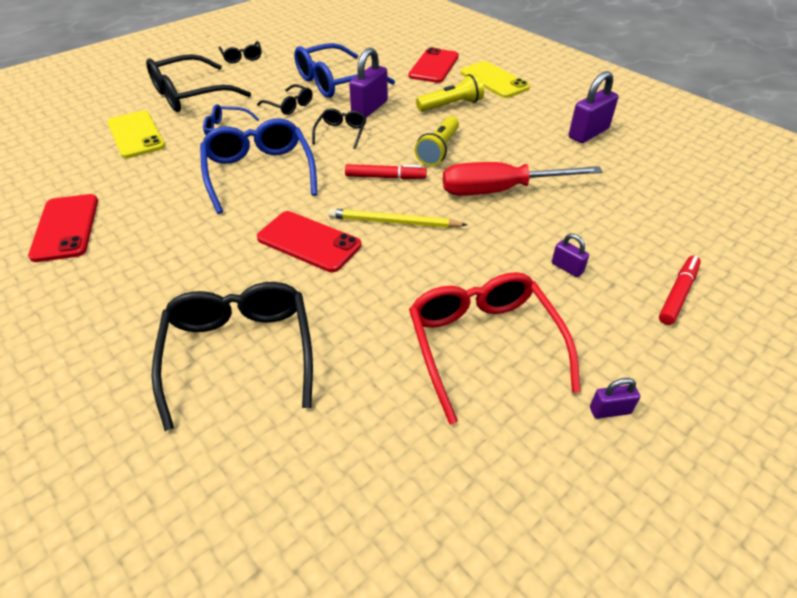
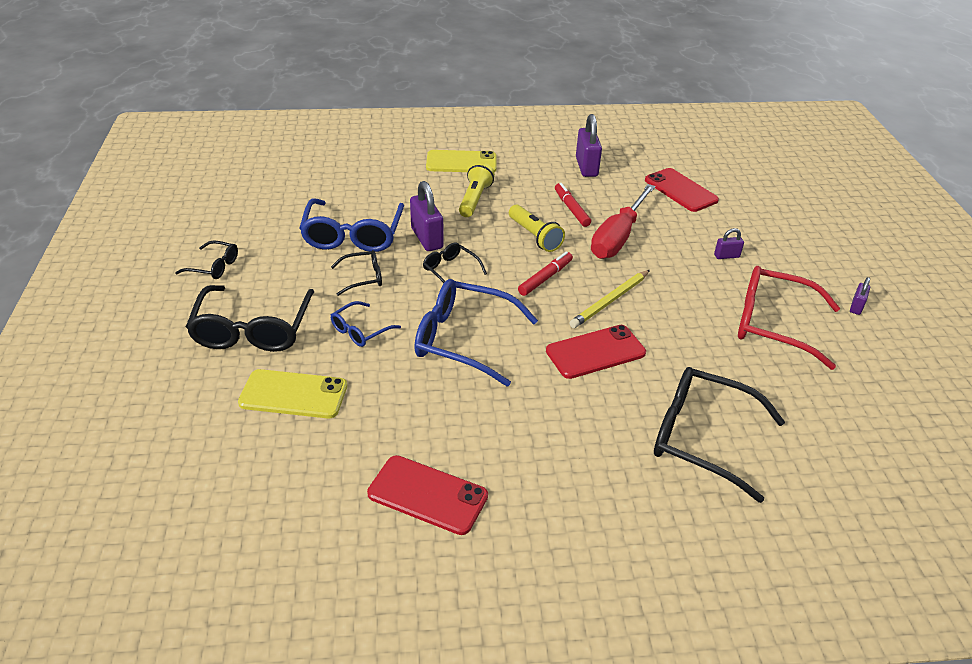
camera: 55 degrees left, 5 degrees down
(434, 66) = (397, 175): red phone -> red phone (680, 190)
(678, 294) = (782, 232): red marker -> red marker (571, 209)

